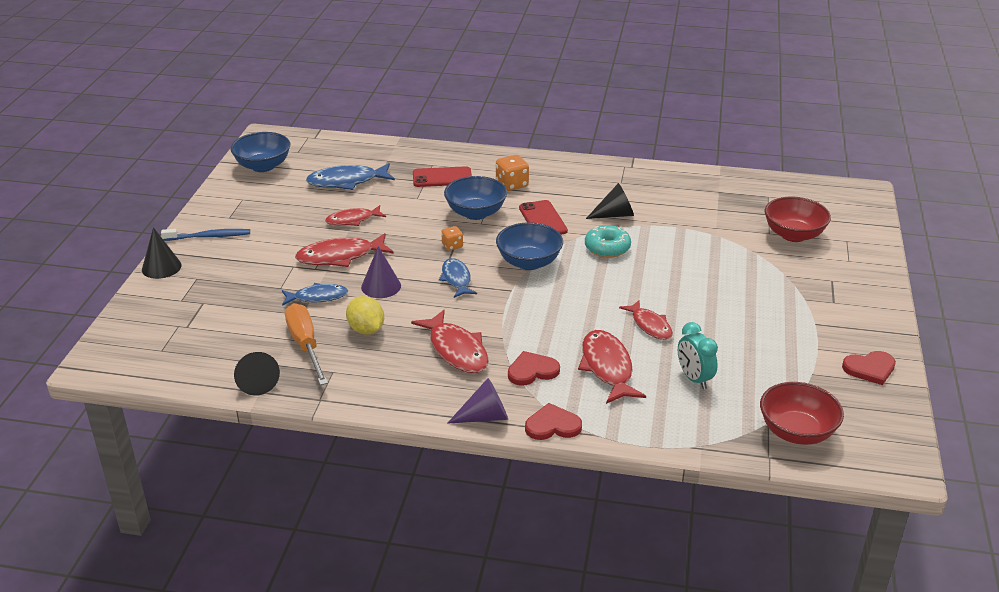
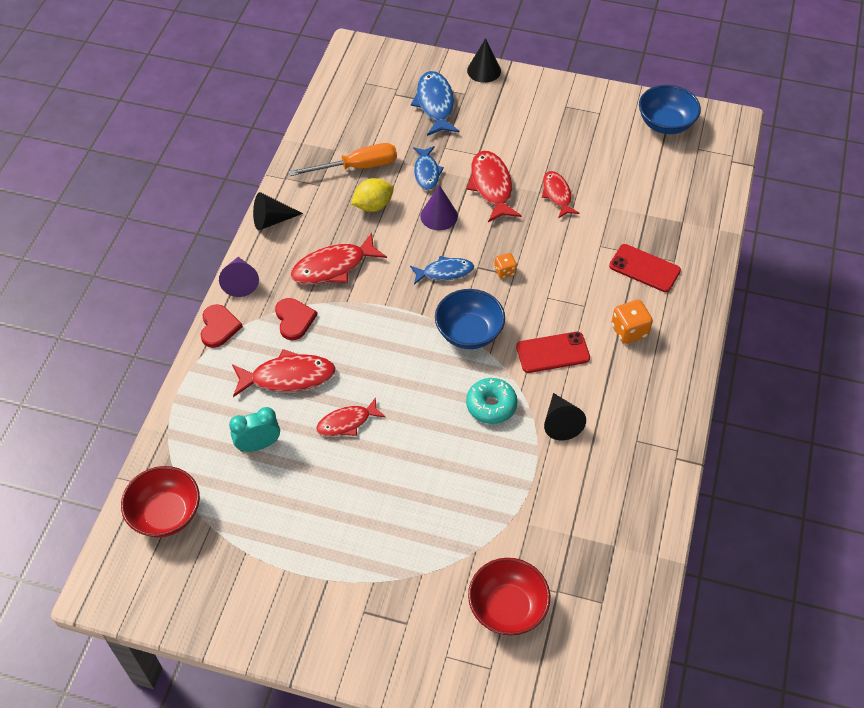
camera: 95 degrees right, 20 degrees up
(209, 236) = (532, 95): blue toothbrush -> none
(256, 381) = (314, 140): black cone -> black cone (272, 220)
(347, 182) = (634, 189): blue fish -> blue fish (435, 104)
(442, 177) = (644, 268): red phone -> red phone turned 60 degrees counterclockwise
(475, 213) = (568, 294): blue bowl -> none
(870, 368) = (242, 611): red heart -> none

